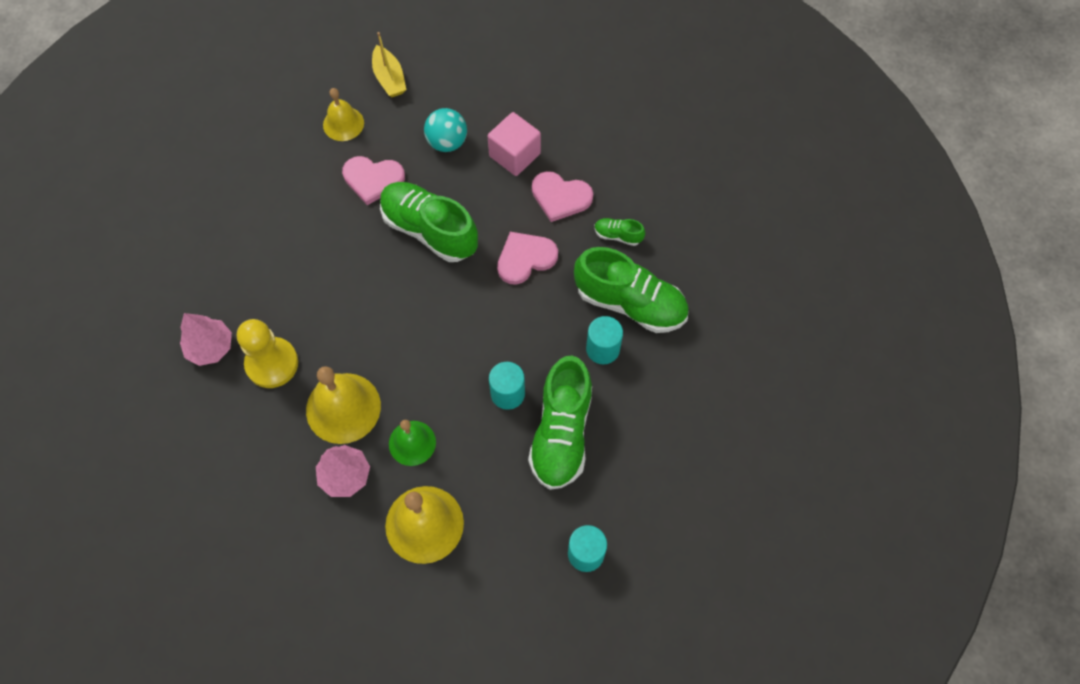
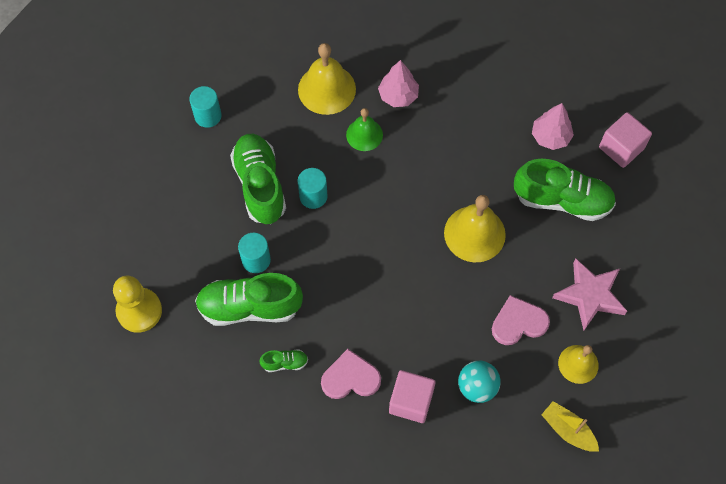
camera: 155 degrees right, 0 degrees up
(147, 302) = (621, 148): none -> pink cube
(272, 363) = (498, 144): yellow pawn -> yellow pawn (139, 311)
(289, 174) = (590, 295): none -> pink star
(343, 408) = (427, 137): yellow bell -> yellow bell (474, 233)
(429, 230) = (444, 298): green shoe -> green shoe (562, 200)
(525, 258) = (353, 308): pink heart -> none

